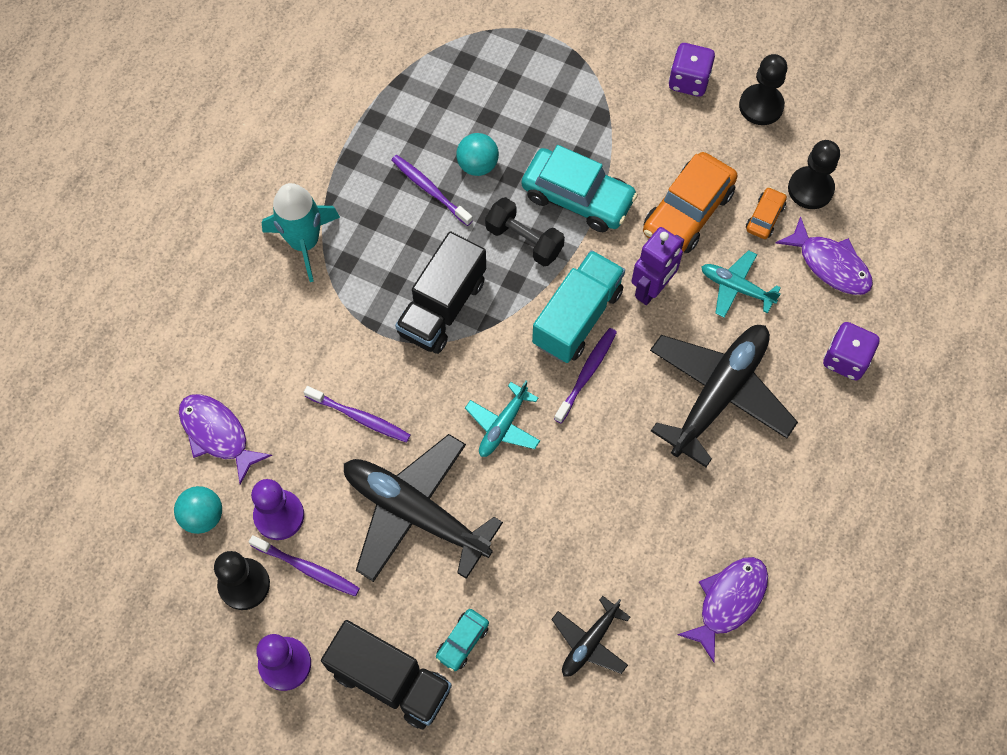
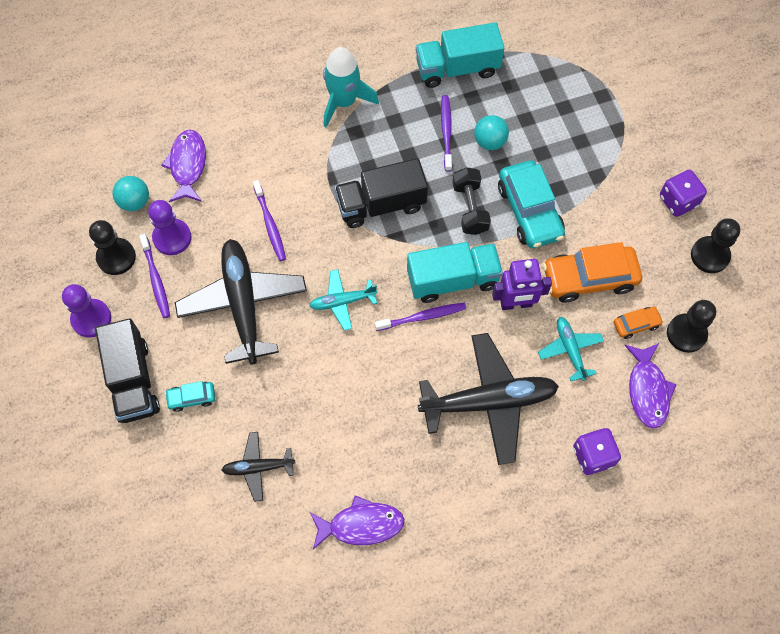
camera: 45 degrees right, 0 degrees up
(377, 122) = (457, 68): none -> turquoise truck

